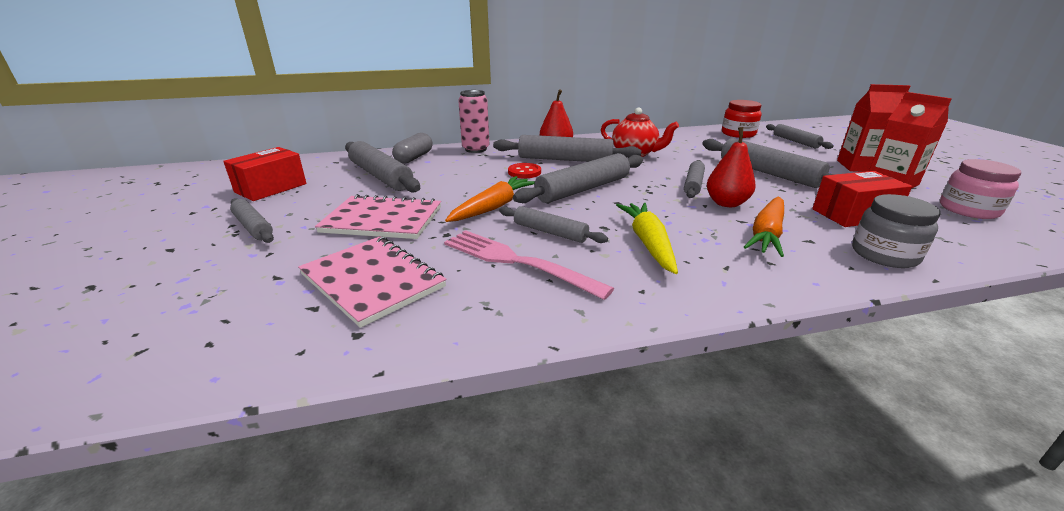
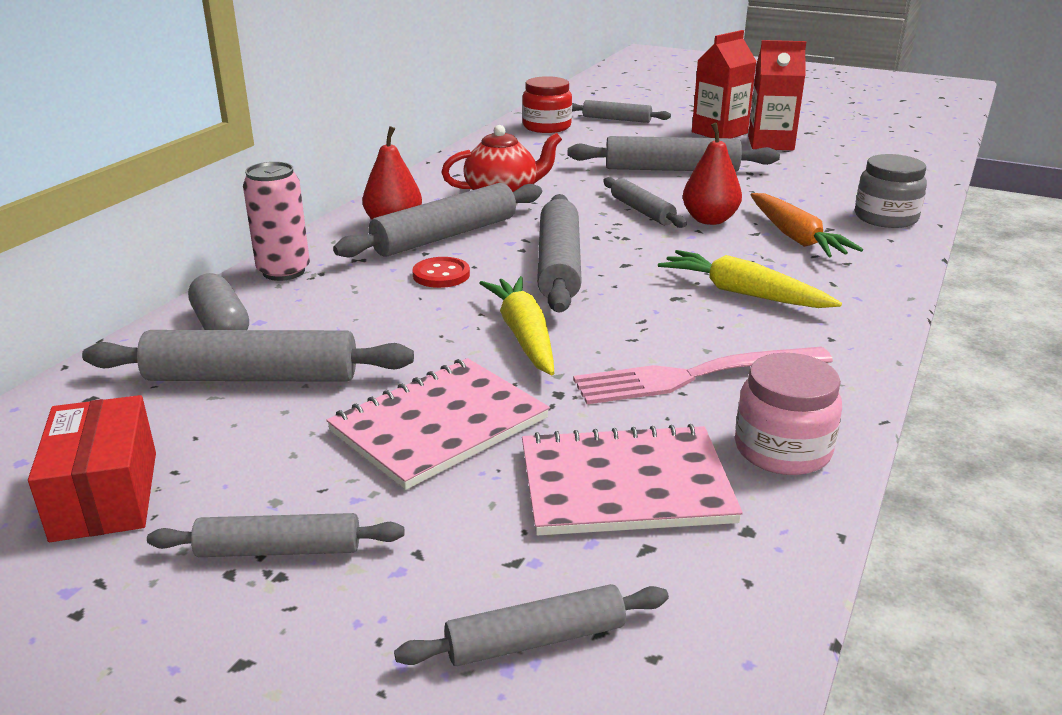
camera: 50 degrees left, 0 degrees up
(493, 207) = (524, 335): orange carrot -> yellow carrot
(550, 232) = (647, 330): grey rolling pin -> grey rolling pin (536, 640)
(853, 215) = (807, 189): red box -> none
(968, 210) = (854, 151): pink jar -> pink jar (782, 449)

